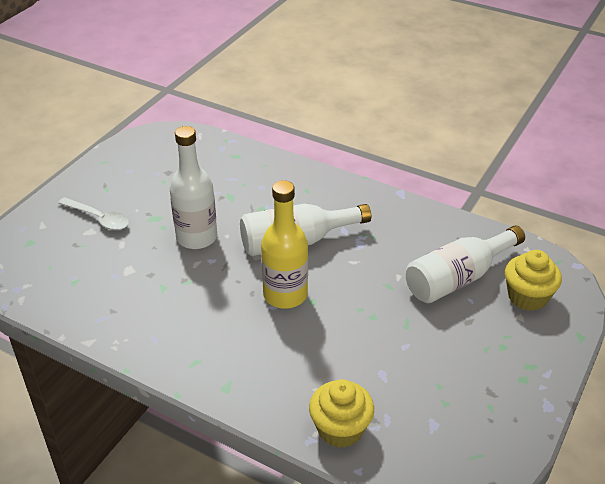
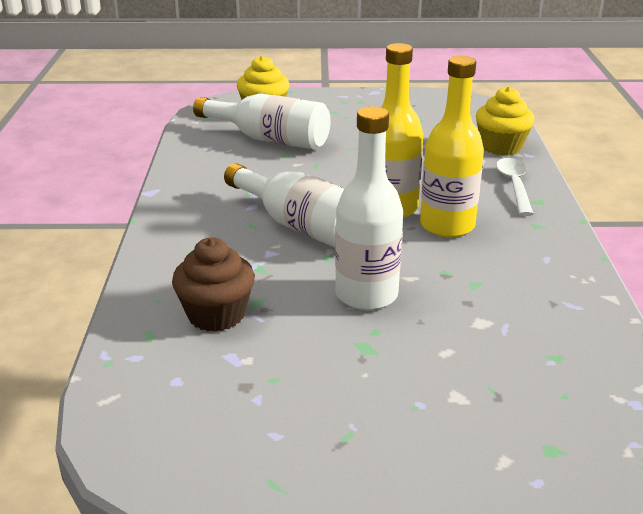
camera: 120 degrees left, 10 degrees down
(99, 218) = (423, 402): white spoon -> white spoon (514, 186)
(231, 179) = (216, 315): none -> brown cupcake
(237, 311) = (447, 226): none -> yellow bottle

